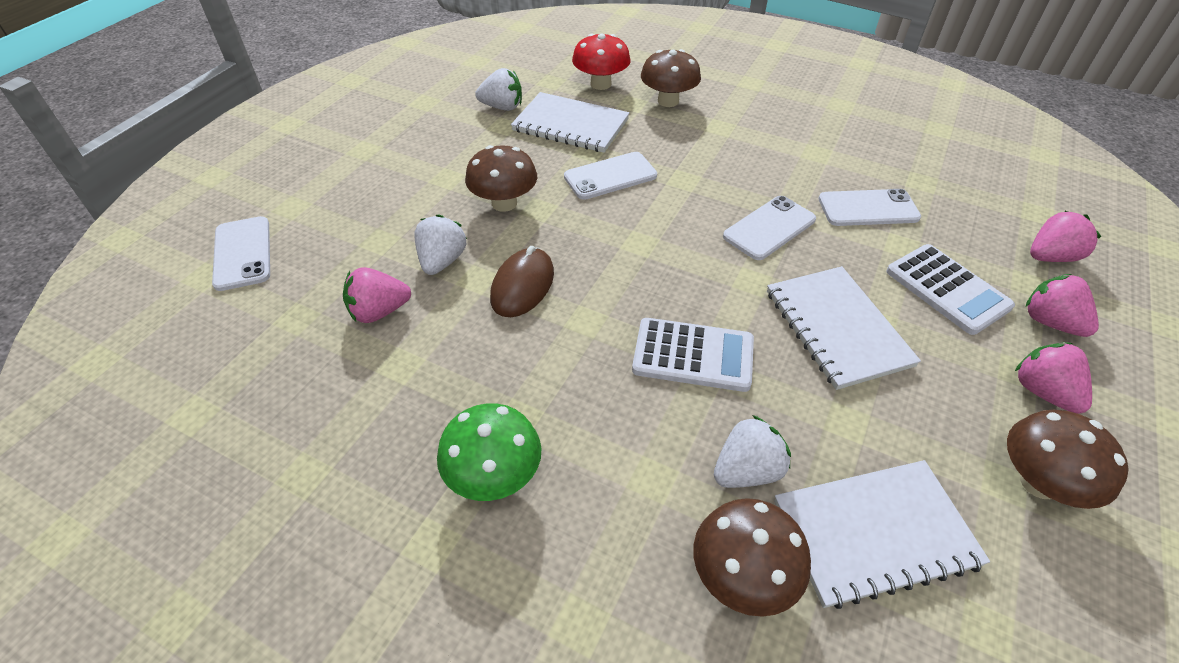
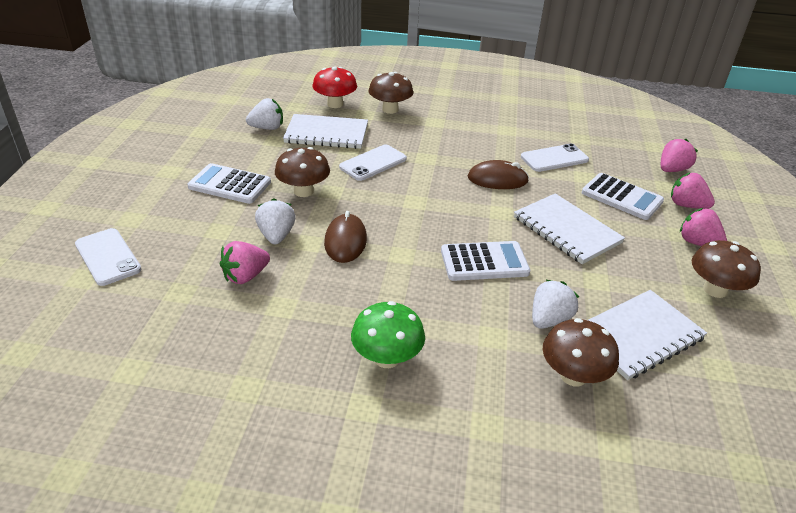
camera: 20 degrees left, 10 degrees down
(421, 179) = (229, 185): none -> white calculator
(769, 228) = (497, 179): white phone -> brown mouse

